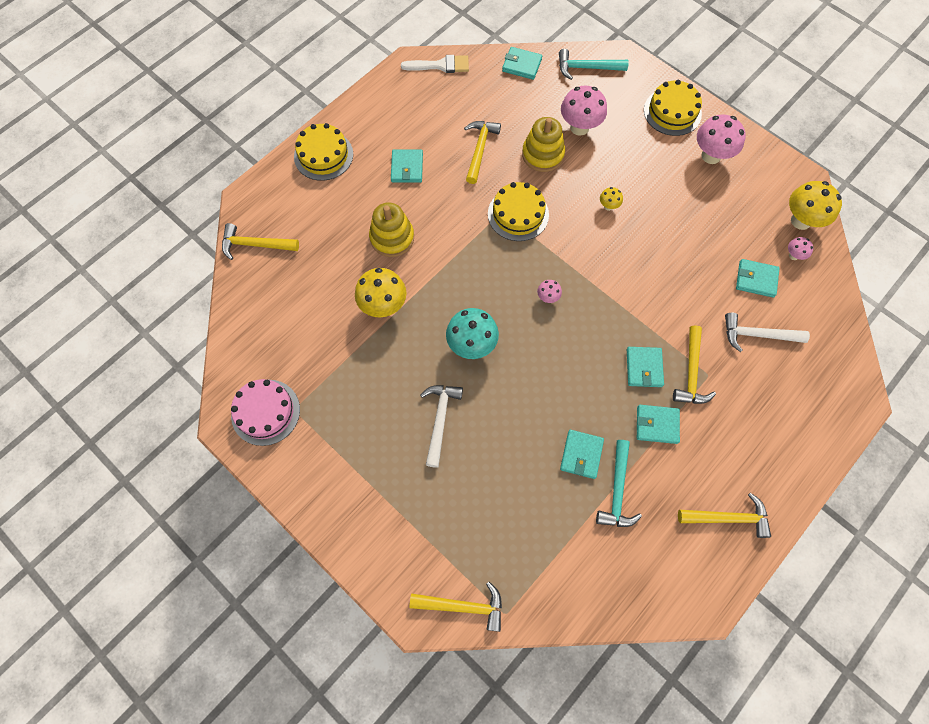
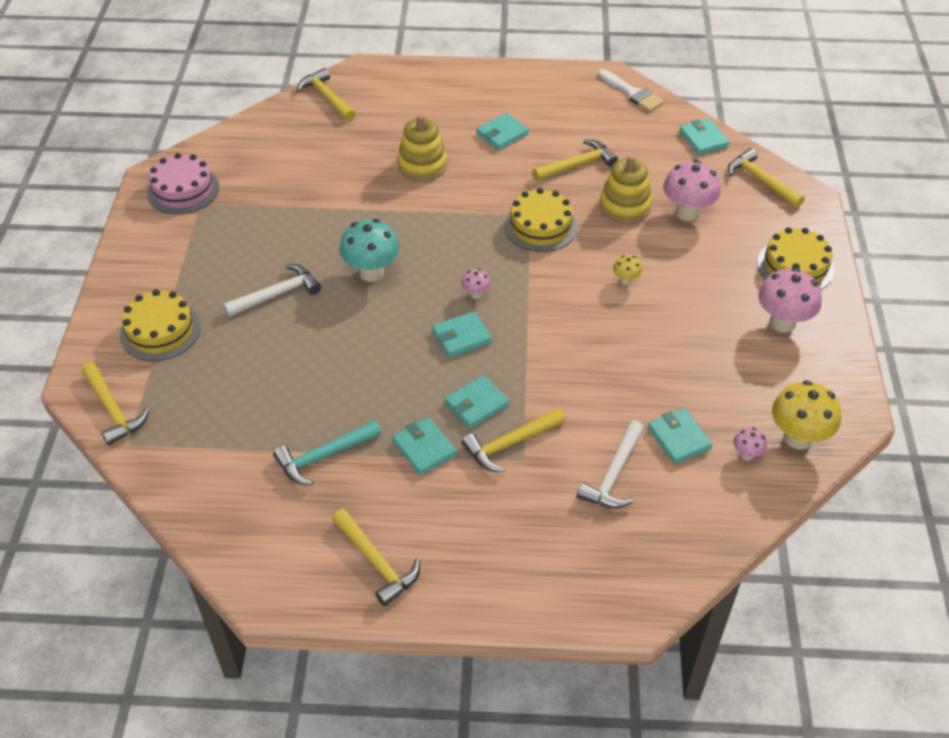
camera: 50 degrees right, 20 degrees down
(323, 155) = (454, 83): yellow cake -> yellow cake (160, 331)
(383, 306) = (351, 198): yellow mushroom -> none
(581, 455) = (336, 409): turquoise wallet -> turquoise wallet (461, 337)
(587, 68) = (761, 181): turquoise hammer -> yellow hammer
(757, 335) = (613, 474): white hammer -> white hammer turned 120 degrees counterclockwise

